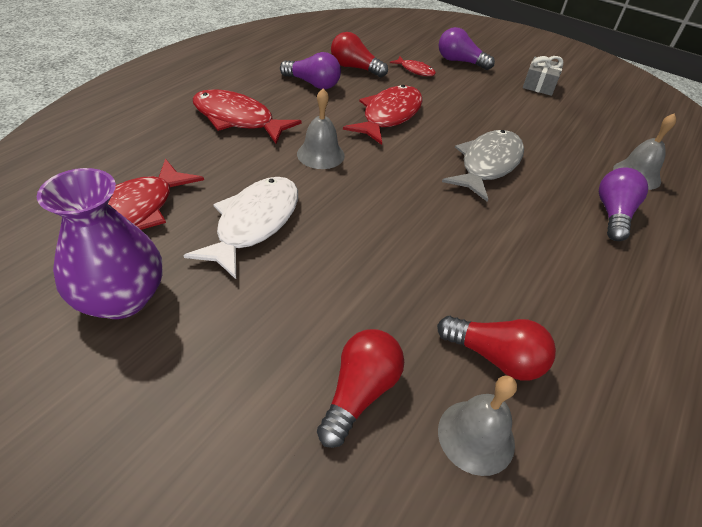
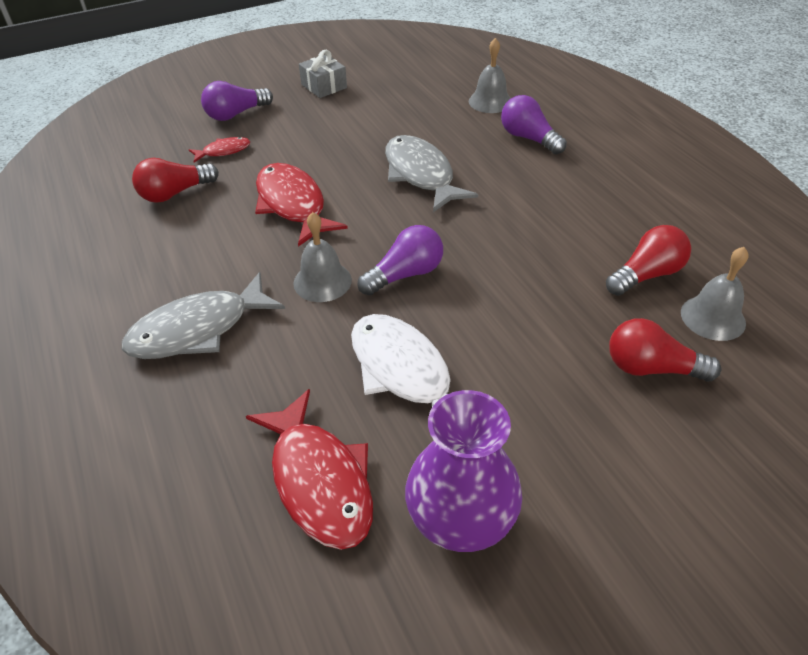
camera: 55 degrees left, 0 degrees up
(238, 119) = (198, 329): red fish -> grey fish
(313, 84) = (177, 239): purple light bulb -> purple light bulb (405, 274)
(359, 392) = (651, 368): red light bulb -> red light bulb turned 45 degrees counterclockwise

